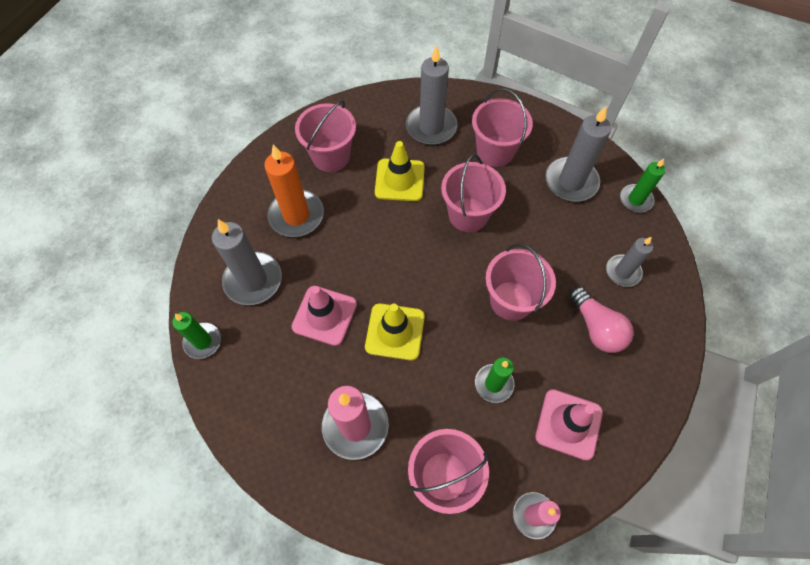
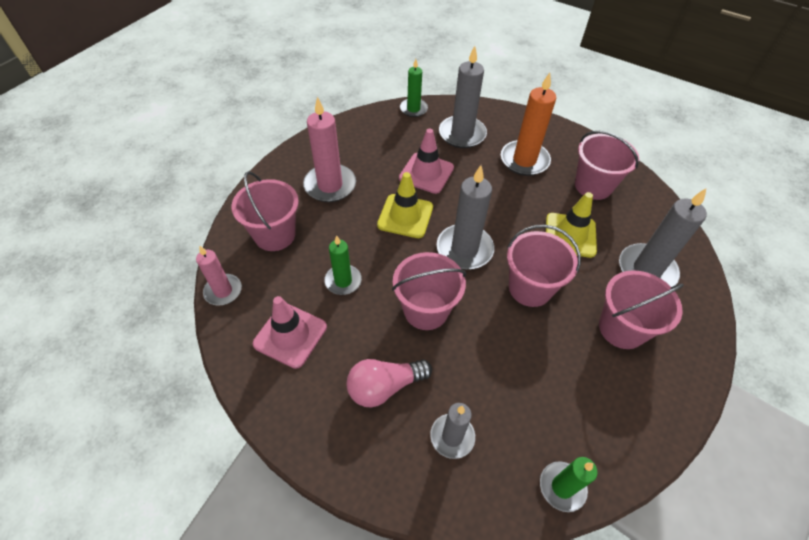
camera: 95 degrees right, 10 degrees down
(571, 182) = (585, 406): grey candle -> grey candle (464, 249)

